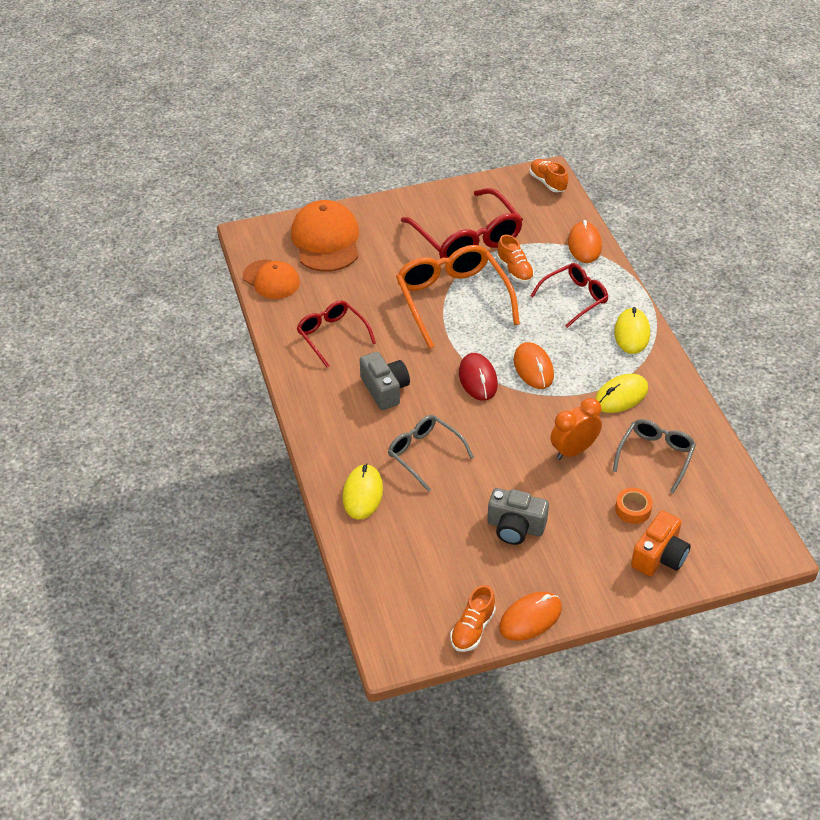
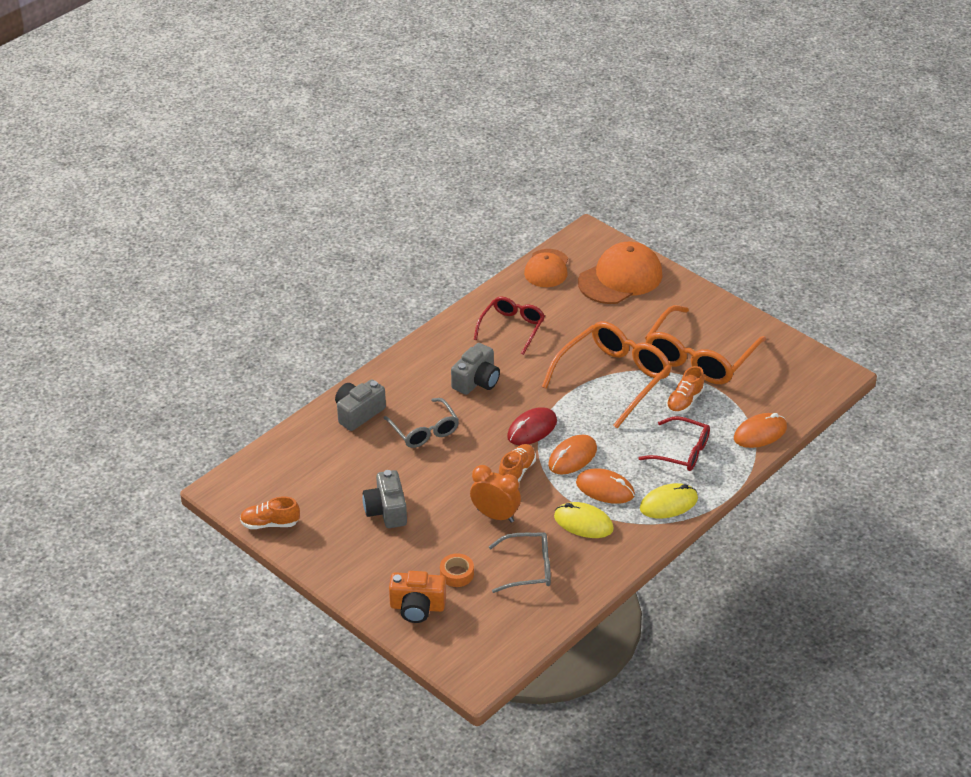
camera: 60 degrees right, 5 degrees down
(362, 494) = (358, 413): yellow mouse -> grey camera
(424, 454) = (424, 430): grey glasses -> grey glasses turned 135 degrees clockwise
(467, 238) = (699, 357): red glasses -> orange glasses
(530, 618) = (301, 552): orange mouse -> orange mouse (605, 489)
(548, 182) = (825, 379): orange shoe -> orange shoe (517, 471)

